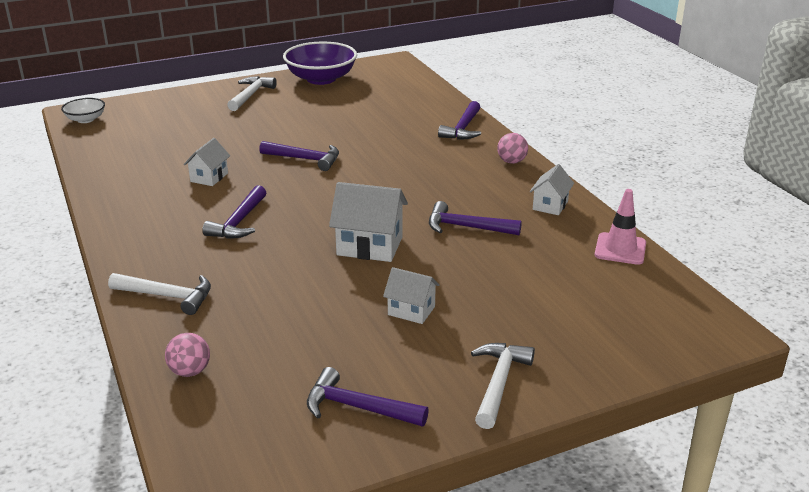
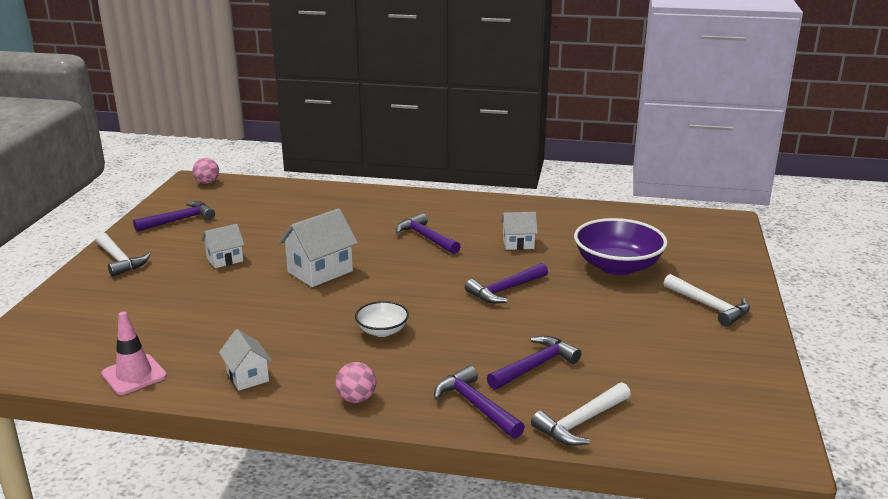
camera: 125 degrees right, 5 degrees down
(85, 119) = (704, 221): white bowl -> white bowl (382, 331)
(167, 296) = (363, 200): white hammer -> white hammer (581, 422)
(190, 371) = (282, 192): pink ball -> pink ball (207, 182)
(209, 177) = (518, 244): white house -> white house turned 60 degrees counterclockwise
(321, 79) = (736, 365): purple bowl -> purple bowl (617, 266)
(467, 227) = (282, 319): purple hammer -> purple hammer (535, 366)

